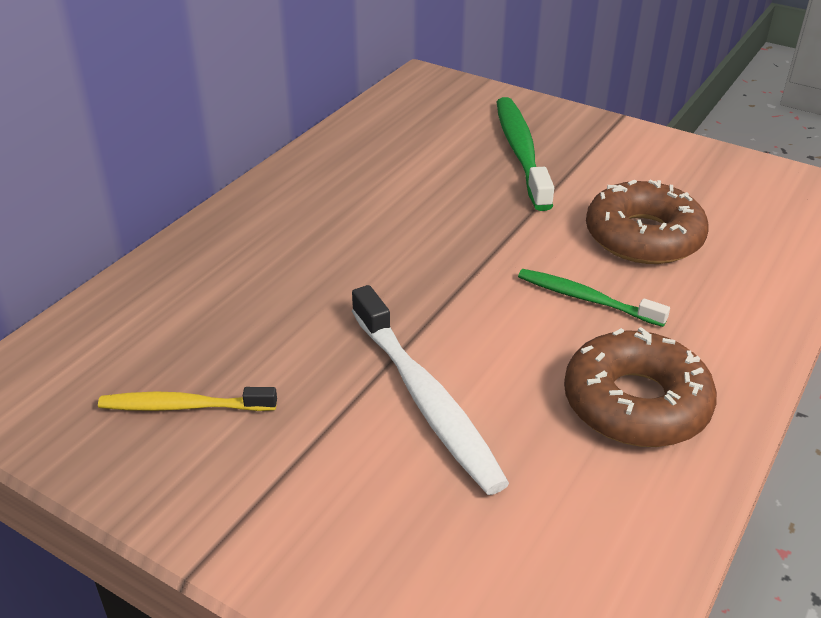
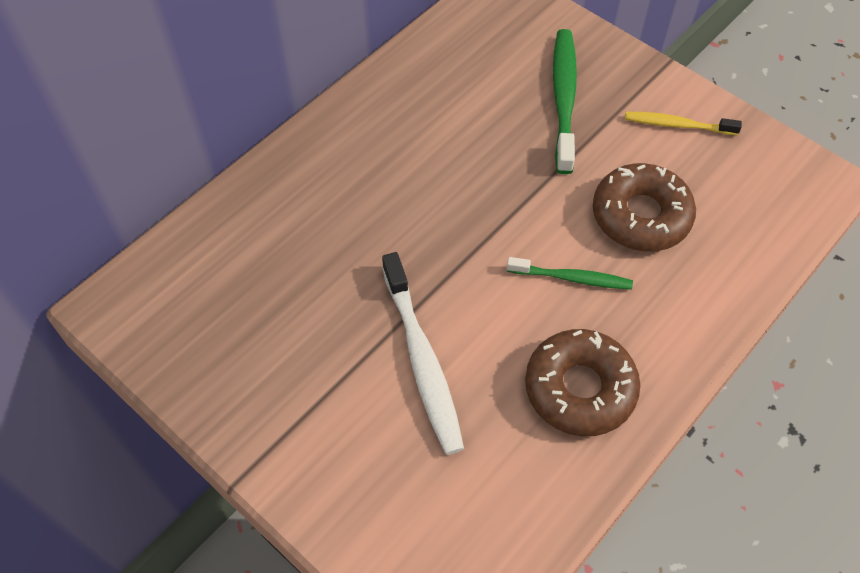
camera: 10 degrees right, 20 degrees up
(184, 406) = (245, 340): yellow toothbrush -> yellow toothbrush (677, 125)
(586, 299) = (572, 278): green toothbrush -> green toothbrush turned 150 degrees clockwise

